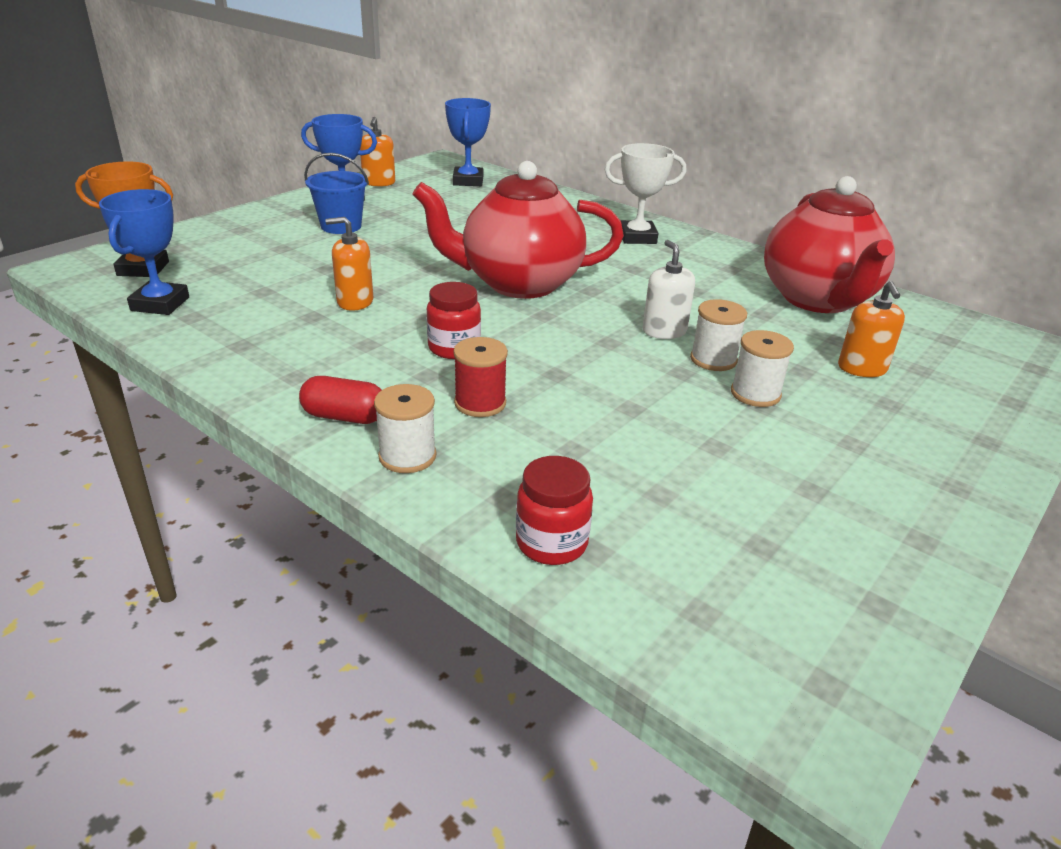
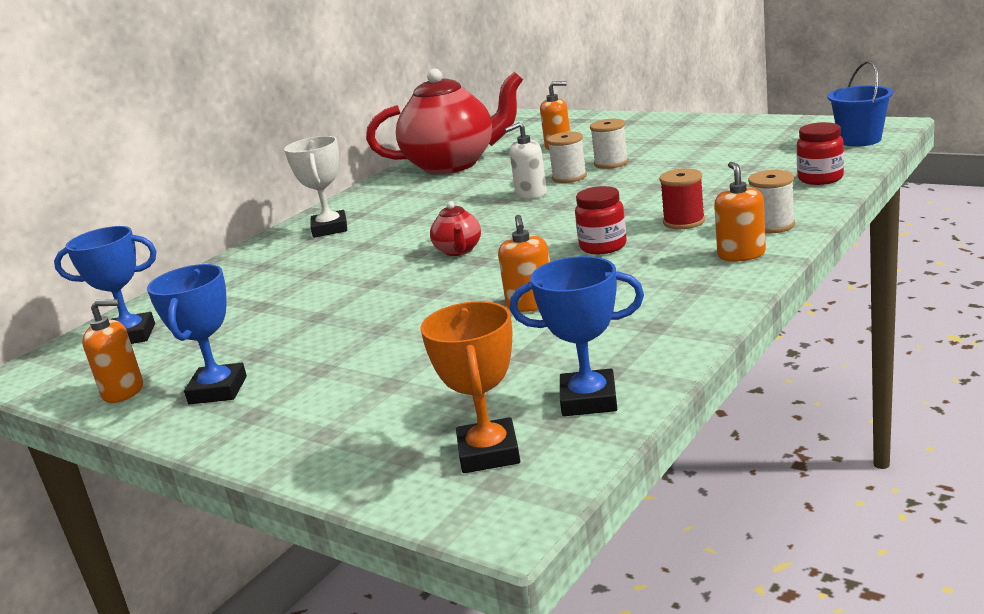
camera: 90 degrees left, 10 degrees down
(341, 226) = (308, 369): blue bucket -> blue bucket (859, 140)
(344, 417) = (741, 254): red capsule -> orange soap dispenser
(518, 284) = (458, 251): red teapot -> red teapot, size x0.42

